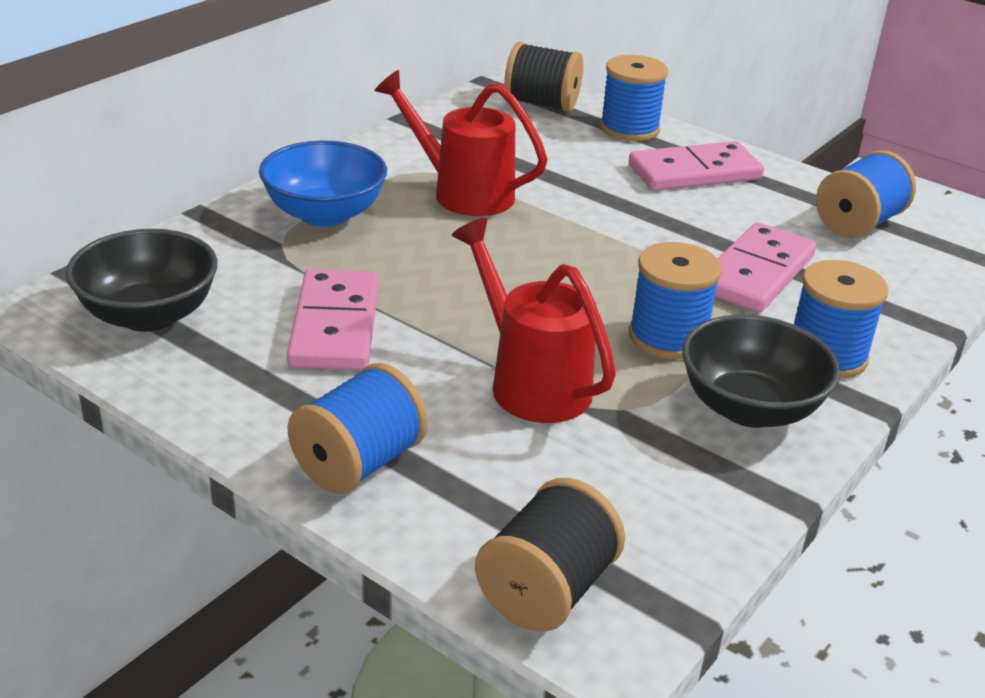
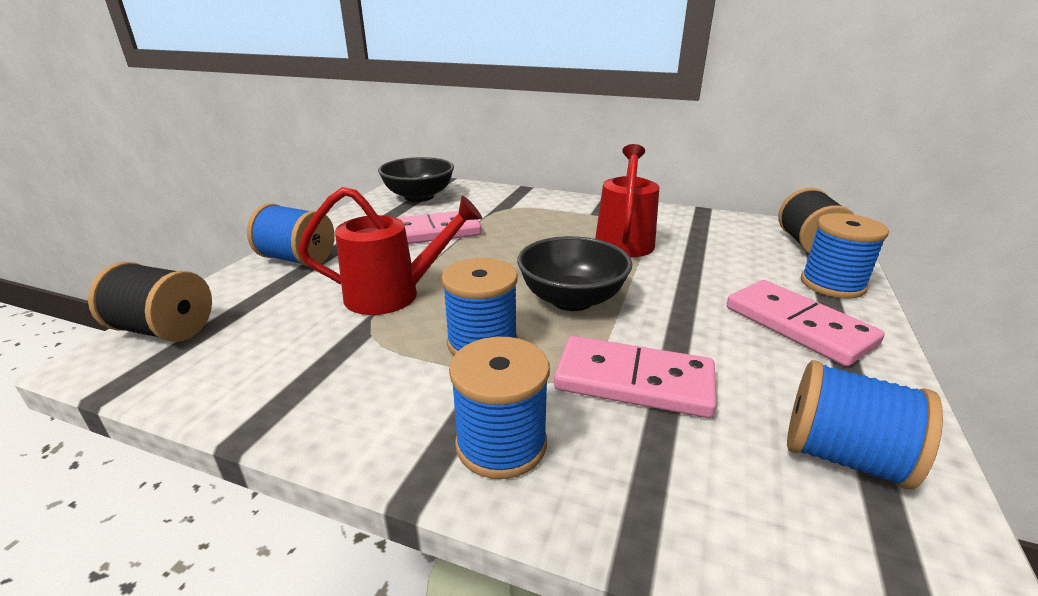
camera: 75 degrees right, 5 degrees down
(324, 214) = (551, 211): blue bowl -> none
(531, 382) = (394, 295): red watering can -> red watering can turned 45 degrees clockwise
(749, 408) = (386, 397): black bowl -> black bowl (572, 299)

